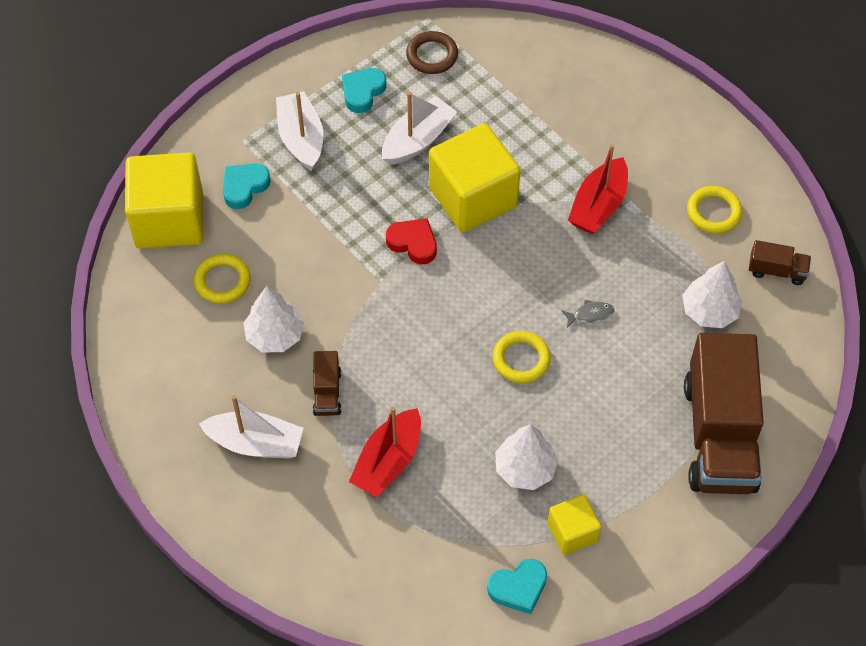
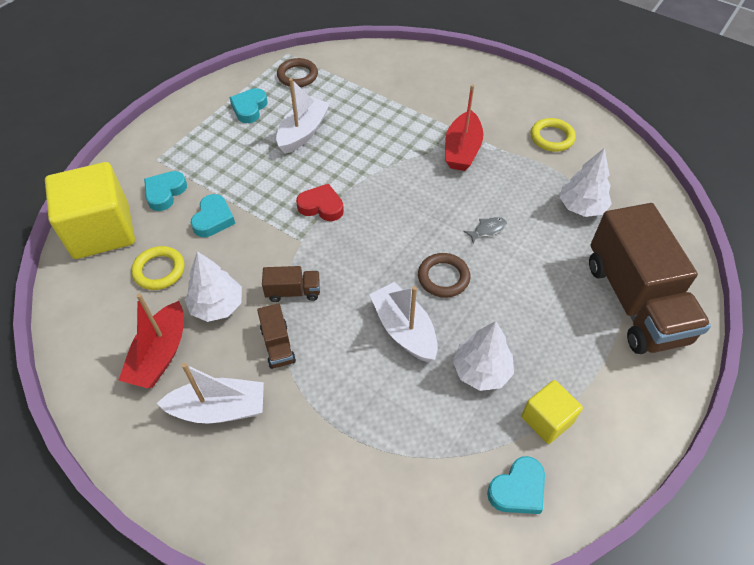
camera: 15 degrees left, 5 degrees down
(291, 232) = (213, 219): none -> turquoise heart
(301, 138) = (206, 148): white boat -> white boat (404, 330)
(388, 461) = (352, 395): red boat -> red boat (160, 355)
(473, 197) = (360, 163): yellow cube -> none
(521, 359) = (443, 277): yellow ring -> brown ring
(776, 271) = (618, 168): brown truck -> brown truck (293, 292)

